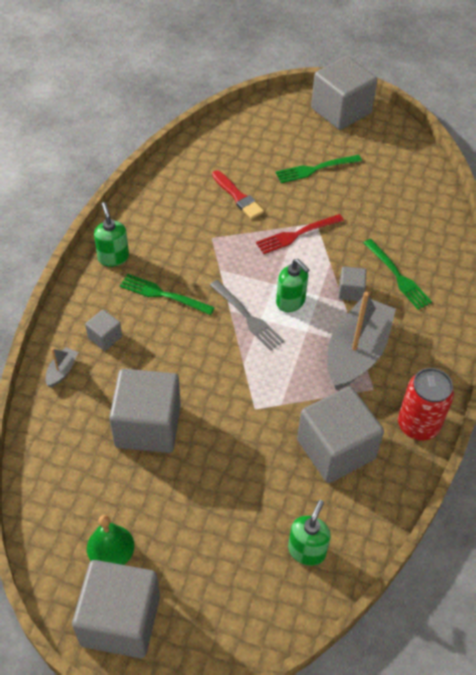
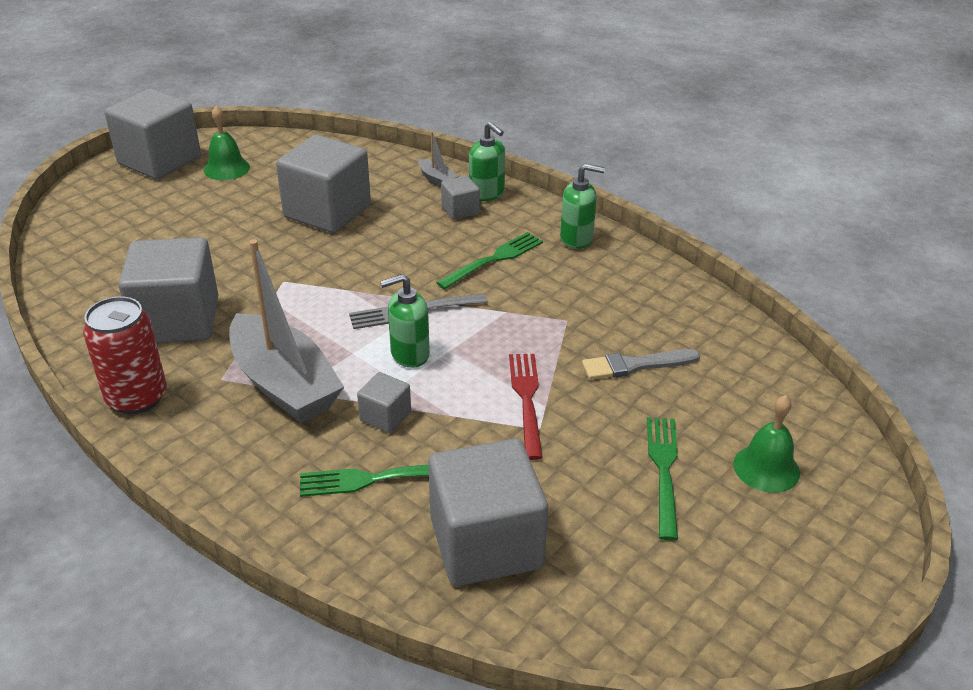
camera: 115 degrees right, 15 degrees down
(238, 197) = (635, 365): red brush -> grey brush
(289, 134) = (766, 468): none -> green bell
(307, 550) = (98, 266): green soap dispenser -> green soap dispenser (487, 193)
(341, 111) = (820, 567): grey cube -> grey cube (486, 543)

